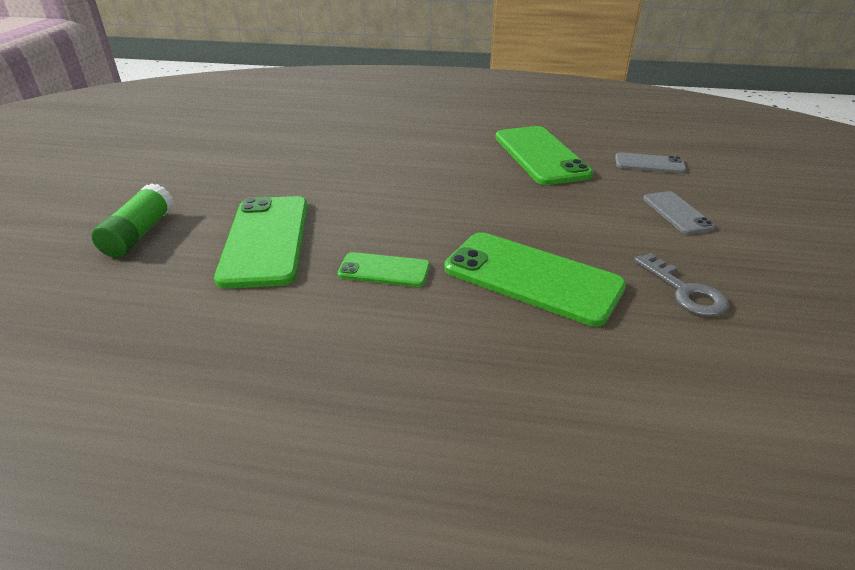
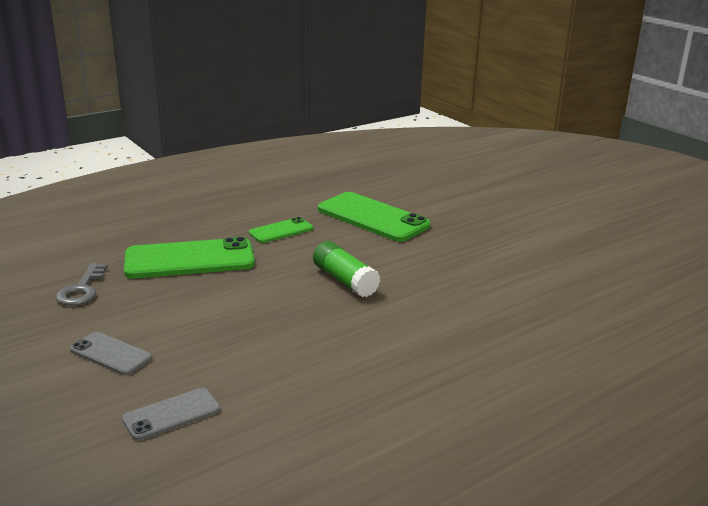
camera: 135 degrees right, 10 degrees down
(139, 234) = (441, 195): green glue stick -> green glue stick (345, 280)
(540, 155) = (300, 368): green phone -> none
(685, 291) = (82, 289): grey key -> grey key turned 105 degrees counterclockwise

